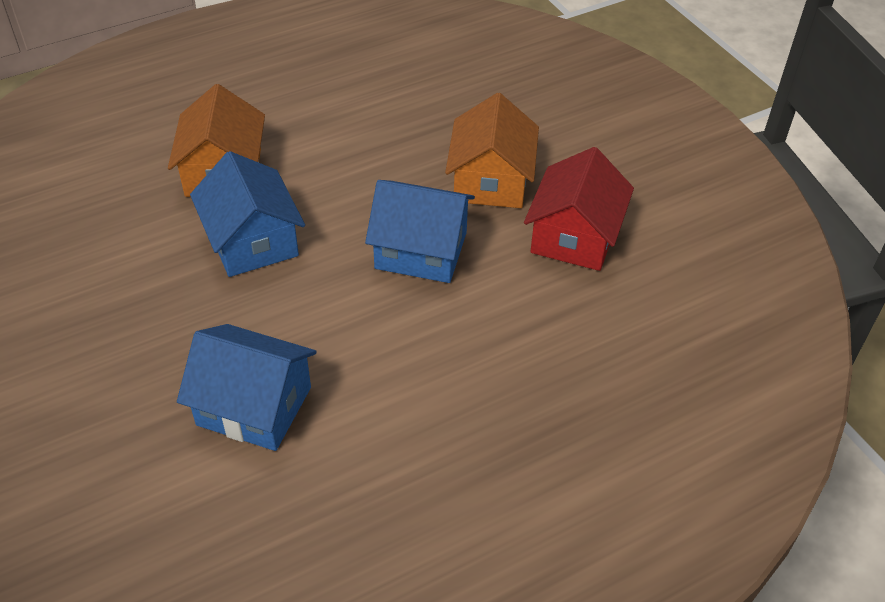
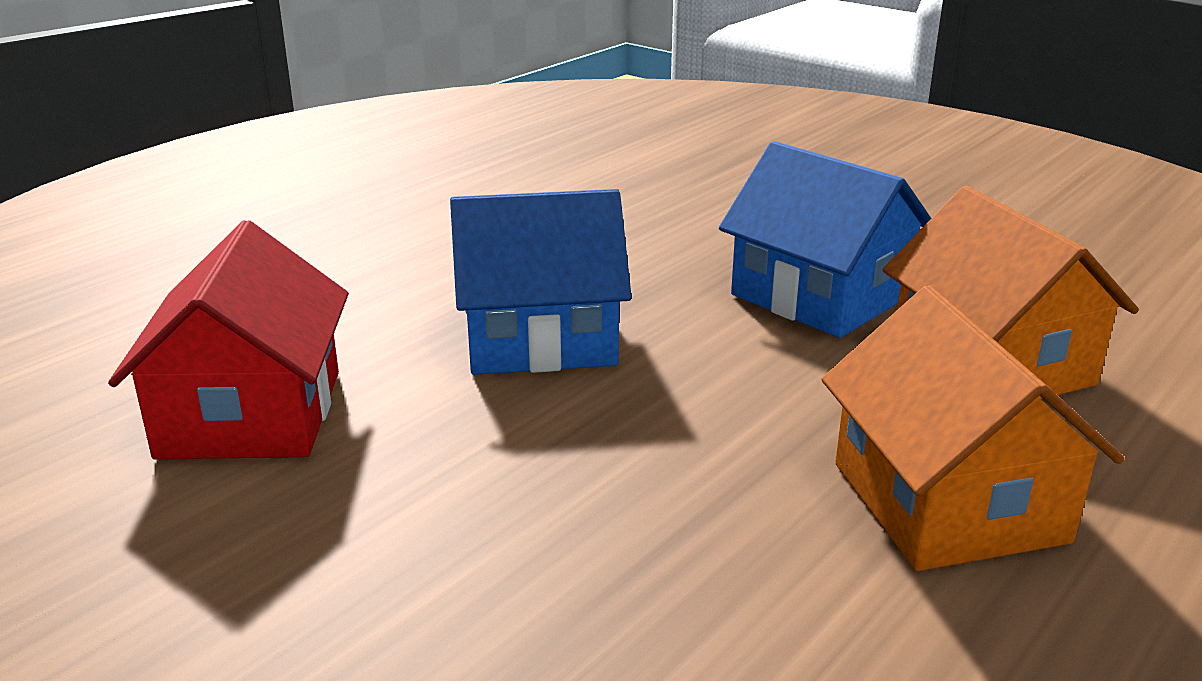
camera: 160 degrees right, 20 degrees down
(254, 406) = (645, 185): blue house -> none
(490, 181) = (458, 469): orange house -> orange house (948, 502)

